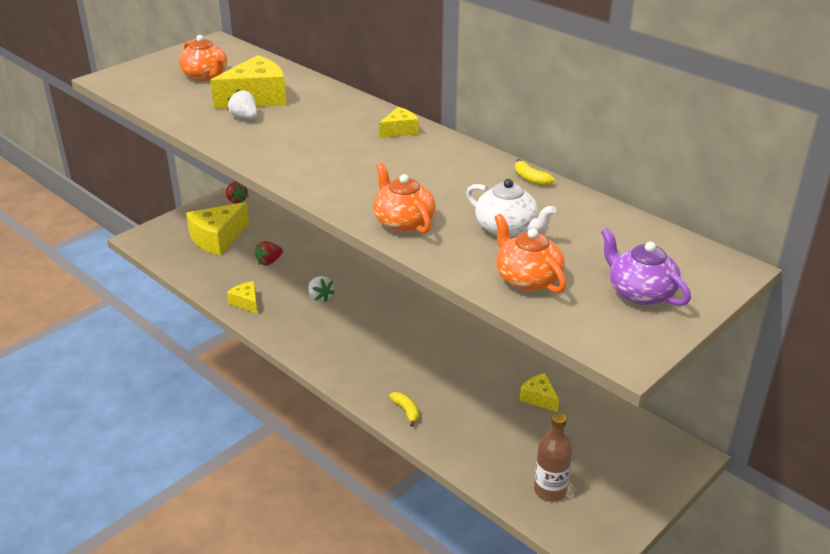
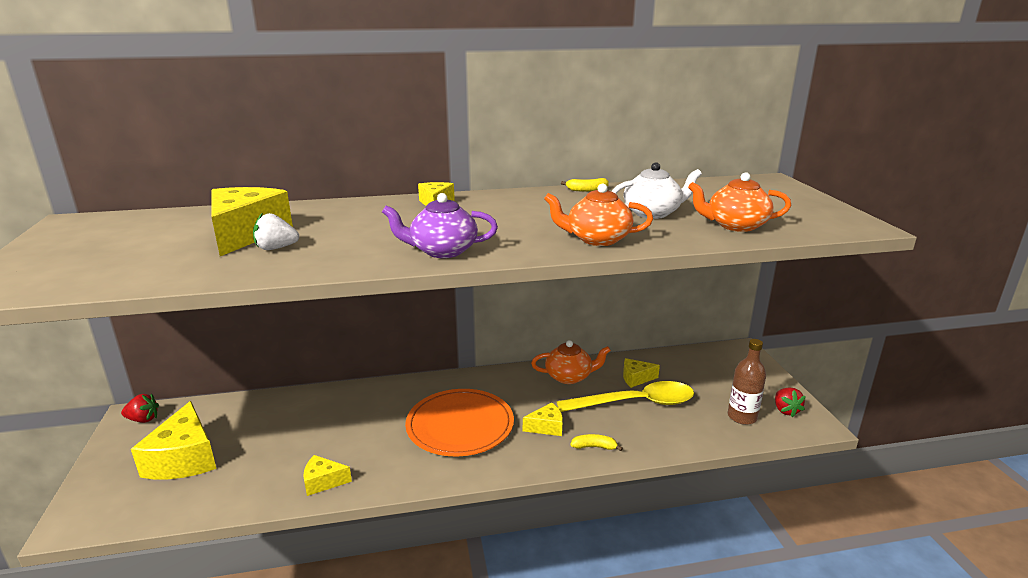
camera: 55 degrees left, 10 degrees down
(206, 76) = (135, 243): orange teapot -> orange teapot (569, 376)
(269, 262) = (281, 439): red strawberry -> red strawberry (785, 410)
(320, 297) = (381, 430): white strawberry -> none
(362, 330) = (460, 425): none -> orange plate
(406, 374) = (546, 427): none -> yellow cheese
(496, 412) = (635, 403): none -> yellow spoon
(640, 292) = (783, 204): purple teapot -> purple teapot (442, 251)

